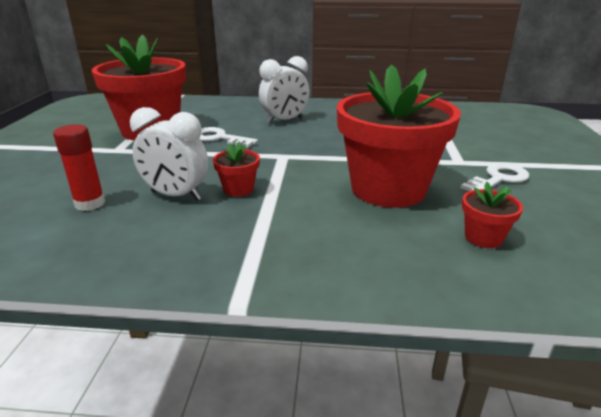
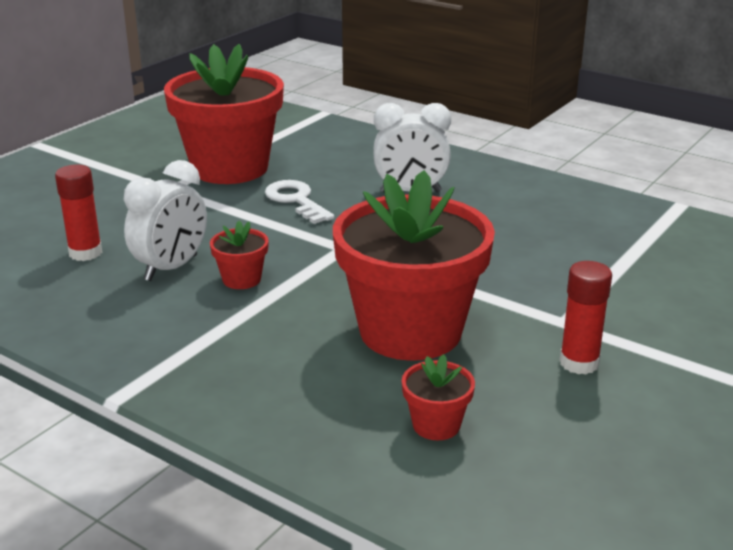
camera: 30 degrees right, 0 degrees up
(176, 196) = (171, 268): white clock -> white clock turned 105 degrees counterclockwise
(498, 179) = (579, 363): white key -> red glue stick

